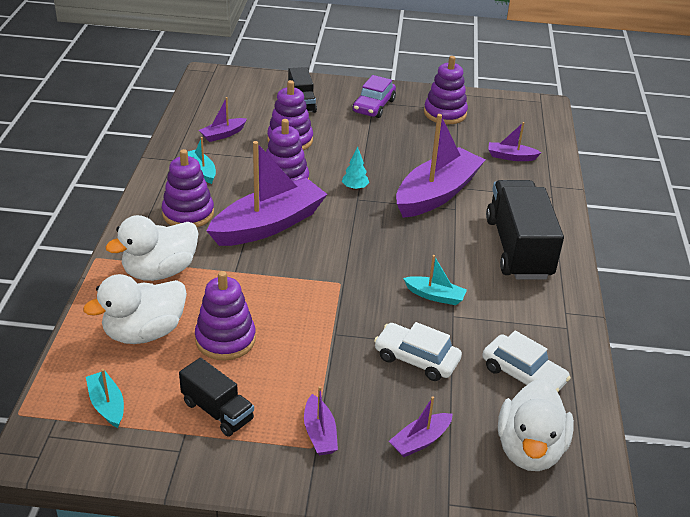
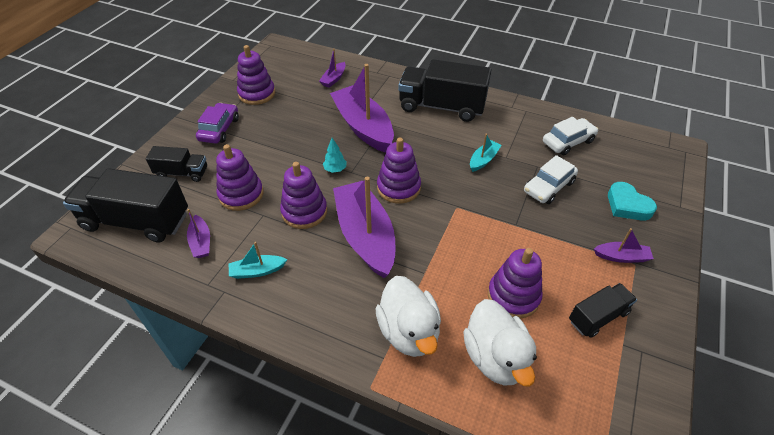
camera: 70 degrees left, 10 degrees up
(107, 405) = (589, 401): turquoise boat -> none
(188, 213) = (325, 294): purple stacking toy -> purple stacking toy (398, 188)
(233, 98) = (136, 221): none -> black truck
(374, 106) = (219, 129): purple car -> purple car turned 120 degrees counterclockwise
(420, 441) = (627, 205): purple boat -> turquoise heart
(529, 449) = (633, 158): white duck -> none

